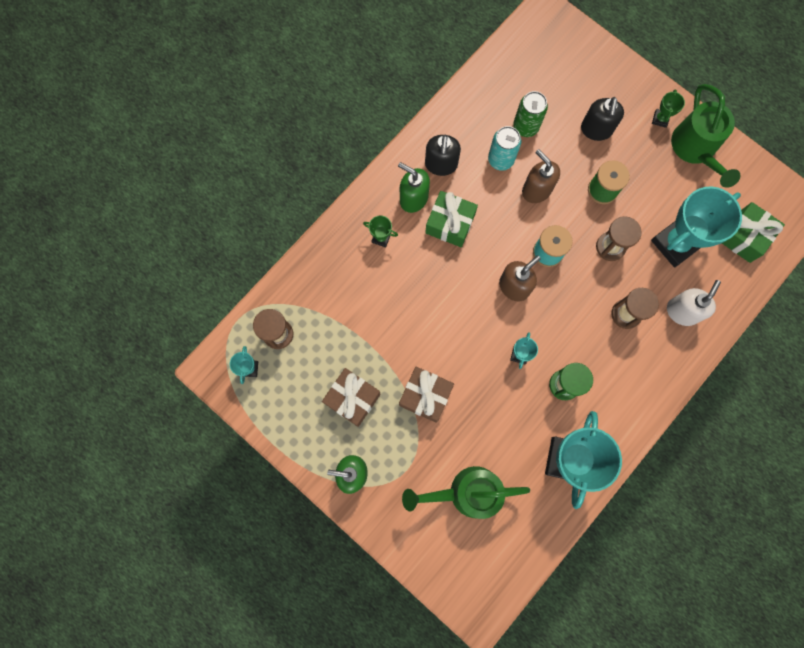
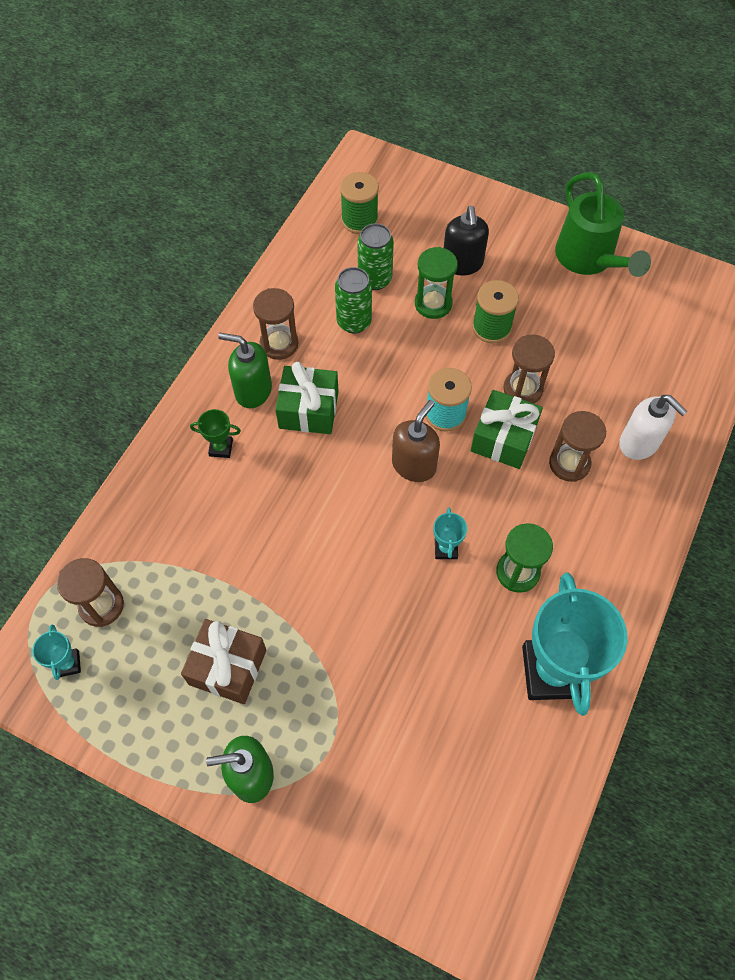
camera: 15 degrees left, 15 degrees down
(425, 396) = (331, 636): brown gift -> none
(441, 164) = (279, 344): black soap dispenser -> brown hourglass
(466, 492) = (425, 757): green watering can -> none
(500, 160) = (354, 322): turquoise can -> green can
(527, 71) = (359, 220): none -> green spool
(536, 190) = (409, 346): brown soap dispenser -> none
(564, 159) = (433, 304): none -> green hourglass
(660, 119) = (535, 236): green trophy -> none
(675, 243) = (602, 366): turquoise trophy -> none
(682, 311) = (639, 443): white soap dispenser -> white soap dispenser turned 120 degrees clockwise
(744, 237) = (682, 340): green gift -> green gift (503, 438)

